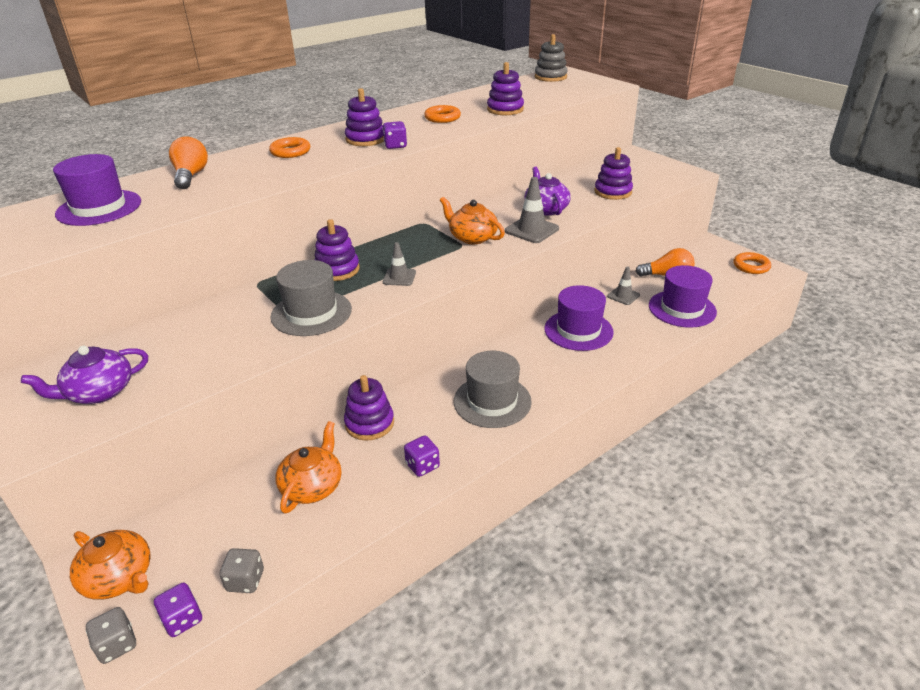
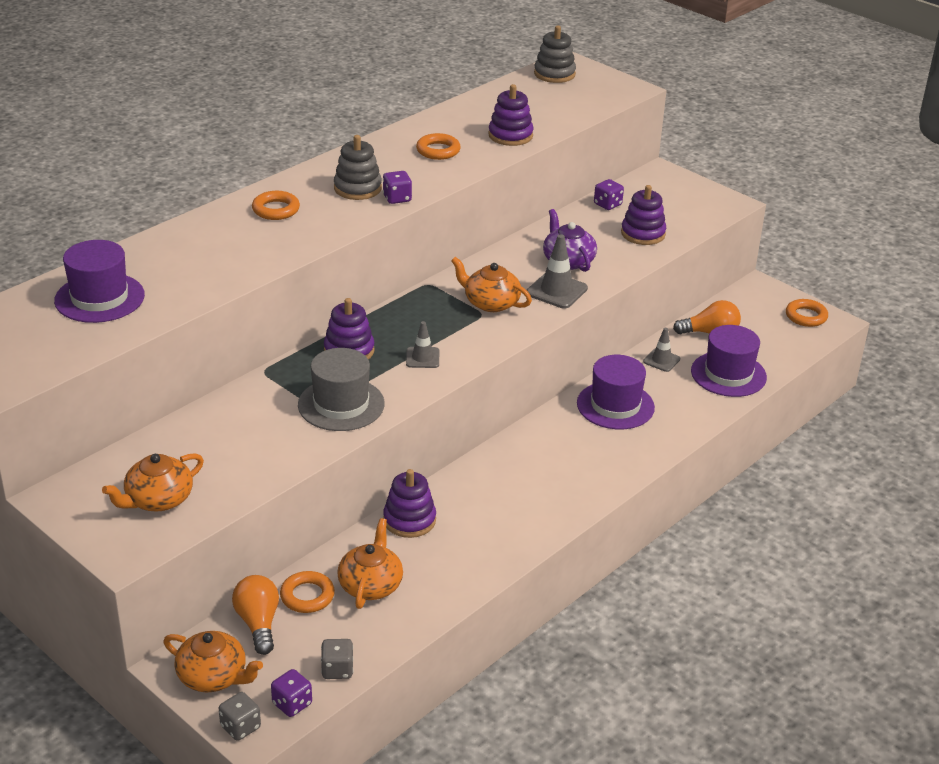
camera: 10 degrees left, 0 degrees up
(99, 392) = (158, 499): purple teapot -> orange teapot
(191, 176) = (177, 250): orange light bulb -> orange light bulb (258, 623)
(248, 494) = (307, 596): none -> orange ring
(365, 139) = (357, 188): purple stacking toy -> grey stacking toy
(422, 466) = (477, 559): purple dice -> purple dice (607, 204)
(492, 401) = (534, 490): grey hat -> none

